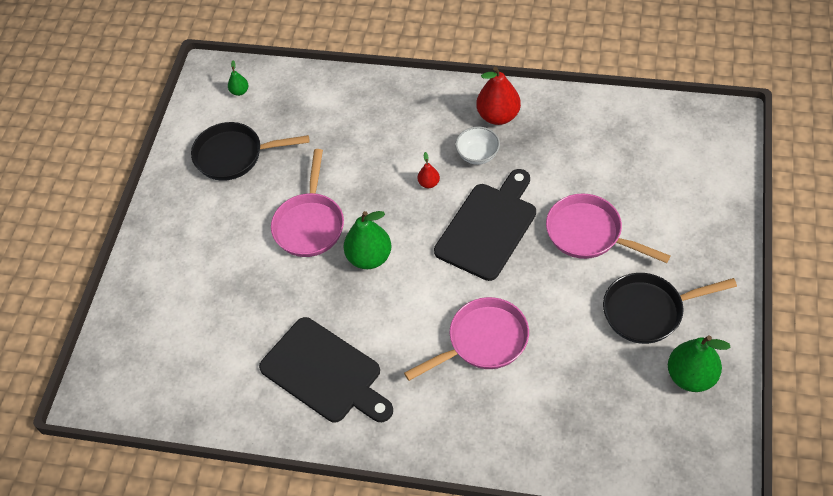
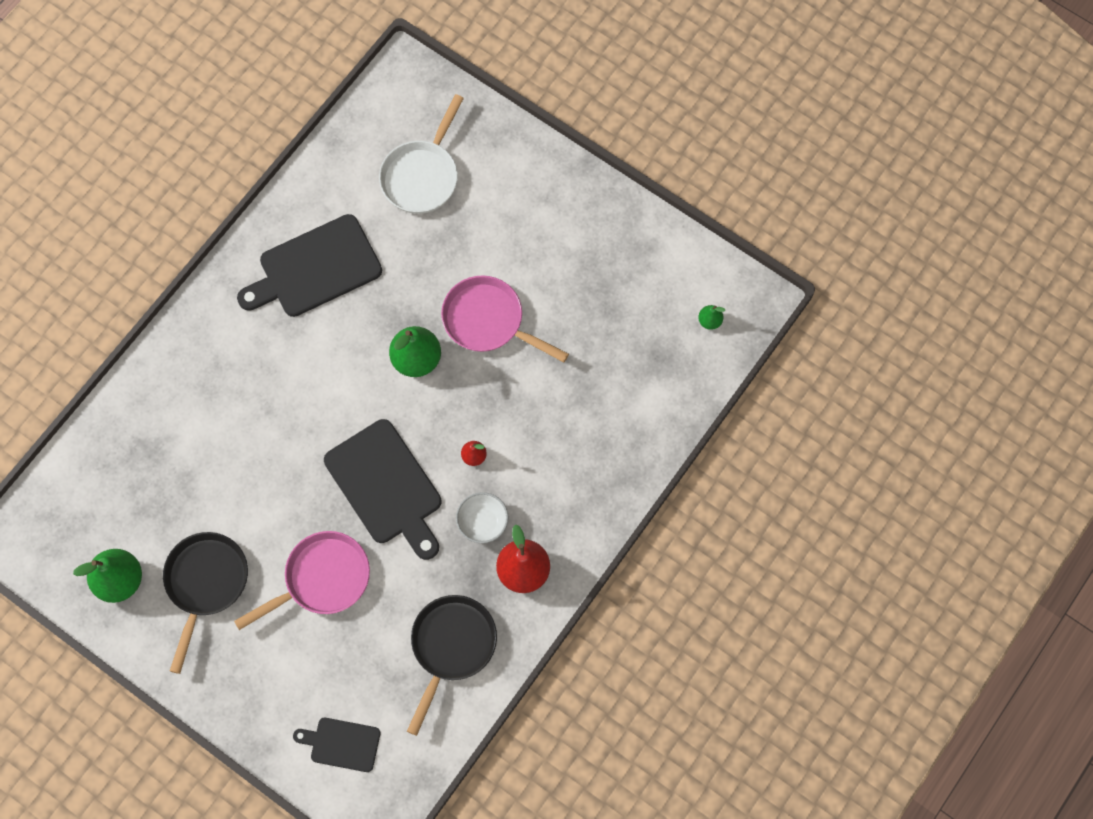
camera: 110 degrees right, 15 degrees up
(195, 333) = (422, 176): none -> white pan
(234, 155) = (619, 283): black pan -> black pan (451, 647)
(483, 341) = (265, 418): pink pan -> none
(698, 162) = (342, 744): none -> black cutting board

